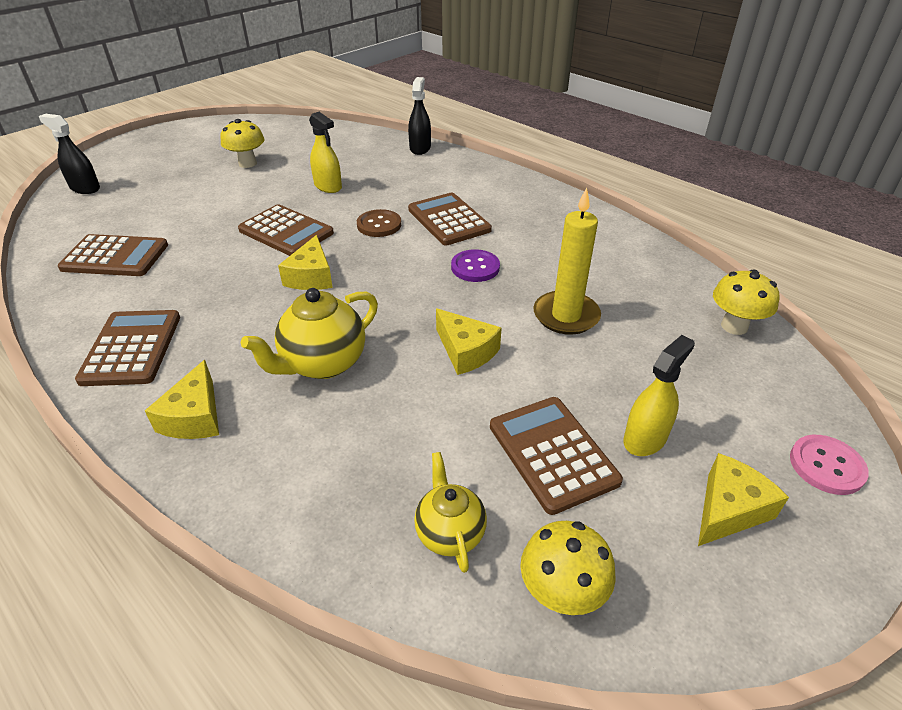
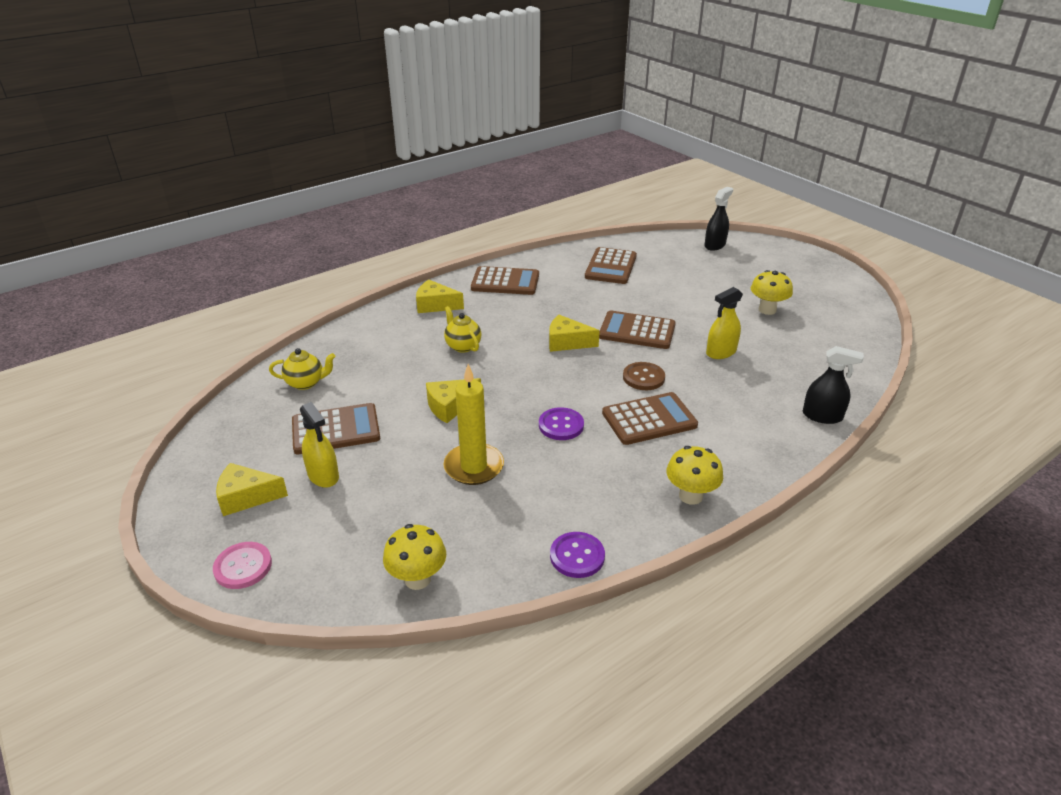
camera: 100 degrees right, 5 degrees down
(286, 232) = (637, 331): brown calculator -> brown calculator turned 60 degrees clockwise
(323, 363) = (463, 346): yellow teapot -> yellow teapot, size x0.63
(561, 594) = (246, 414): yellow mushroom -> yellow mushroom (690, 496)
(644, 245) = (577, 556): none -> purple button
(728, 510) = (246, 497): yellow cheese -> yellow cheese turned 120 degrees clockwise

